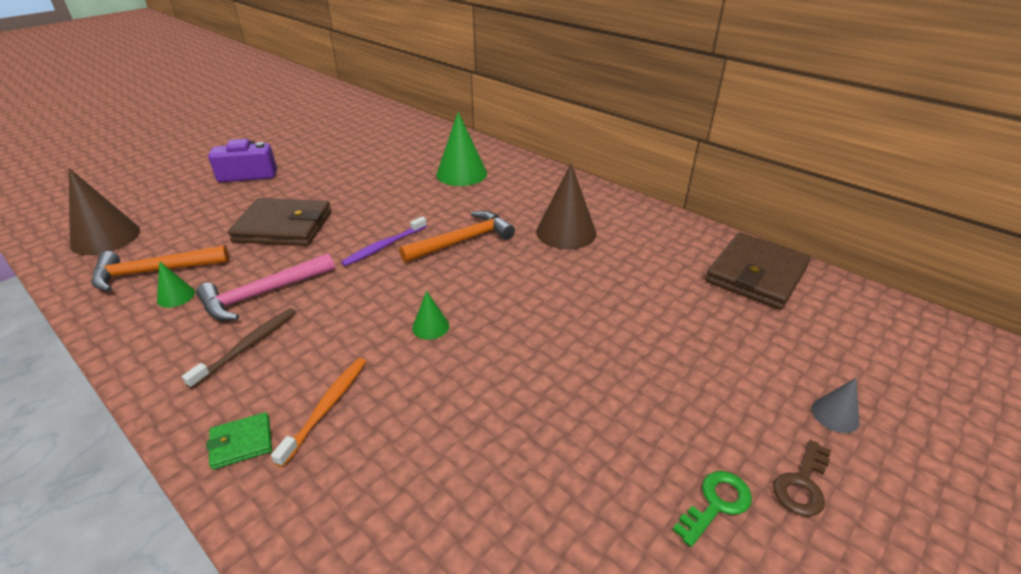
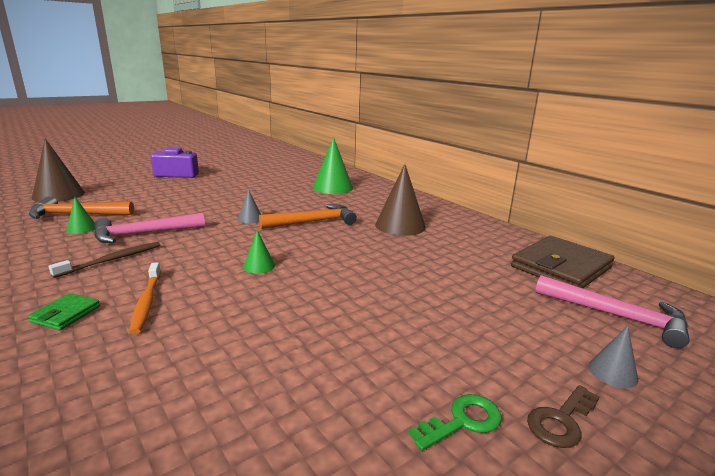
camera: 10 degrees right, 15 degrees down
(241, 443) = (66, 314): green wallet -> green wallet turned 60 degrees counterclockwise
(283, 226) = (184, 201): brown wallet -> none
(327, 407) = (146, 302): orange toothbrush -> orange toothbrush turned 135 degrees clockwise
(384, 246) = (250, 219): purple toothbrush -> grey cone
(824, 338) = (616, 316): none -> pink hammer

